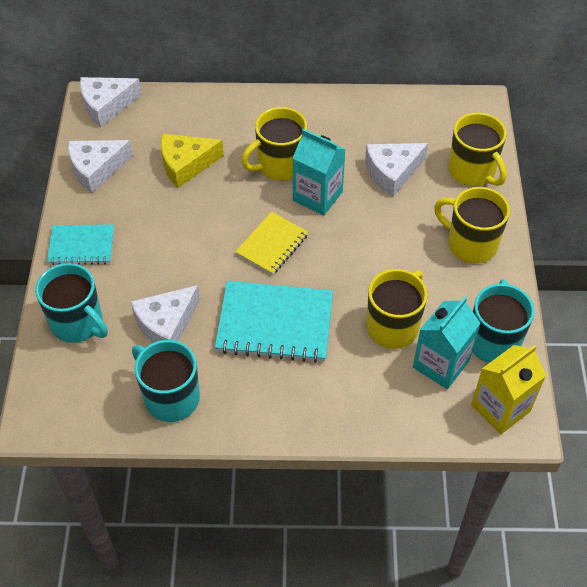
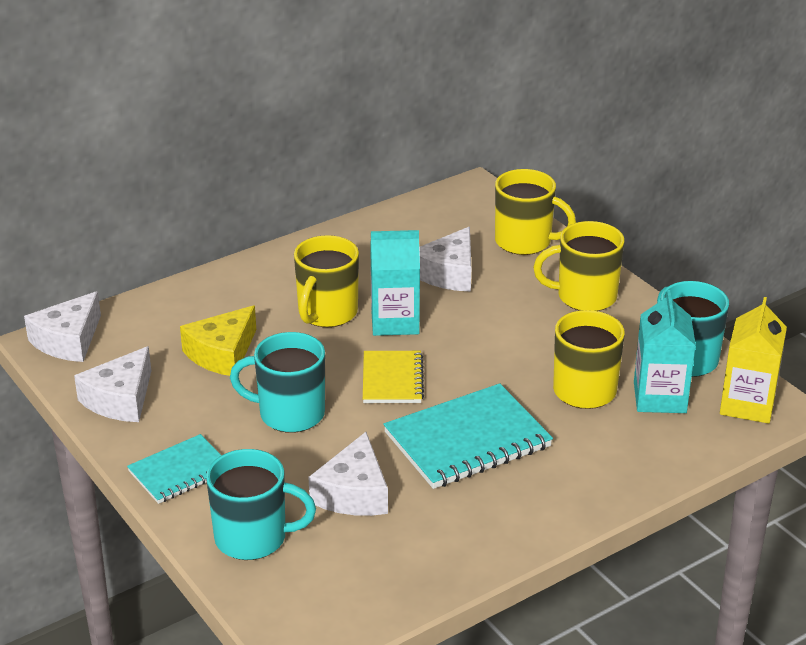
camera: 35 degrees left, 20 degrees down
(171, 397) = (428, 549): turquoise mug -> turquoise mug (290, 414)

